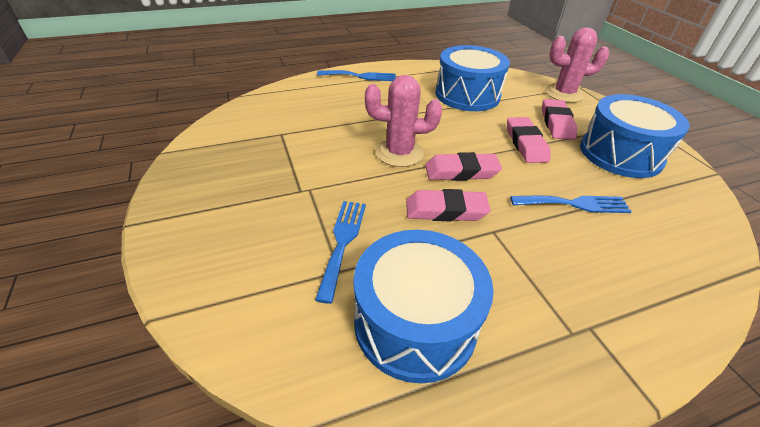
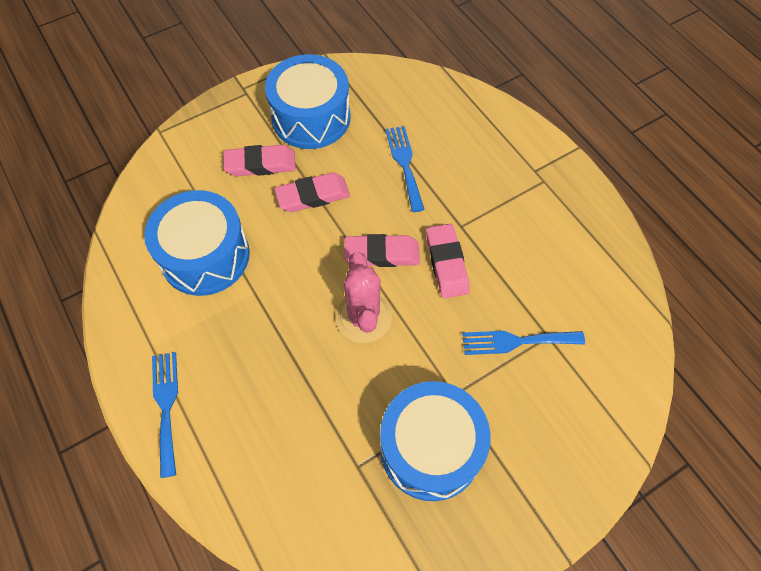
camera: 100 degrees left, 20 degrees up
(415, 322) = (573, 273): blue drum -> blue drum (430, 448)
(461, 171) = (382, 254): pink eraser -> pink eraser turned 75 degrees counterclockwise
(564, 93) = (182, 150): pink cactus -> none

